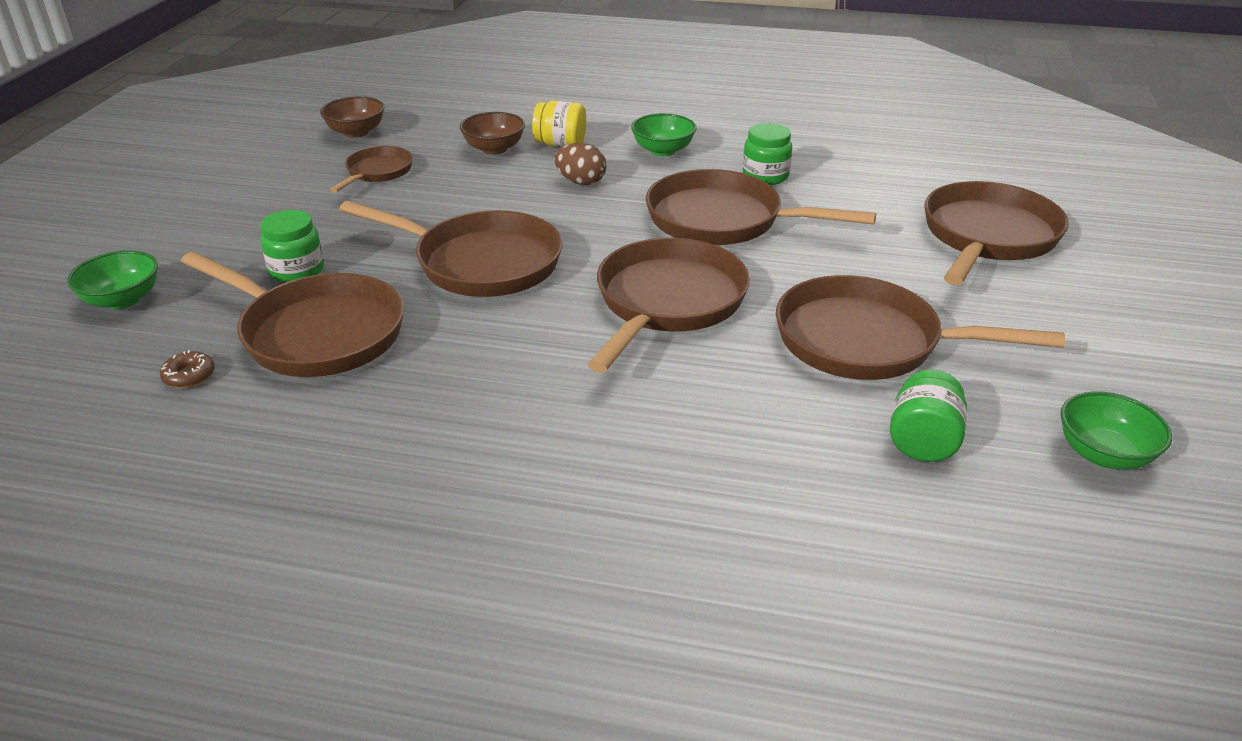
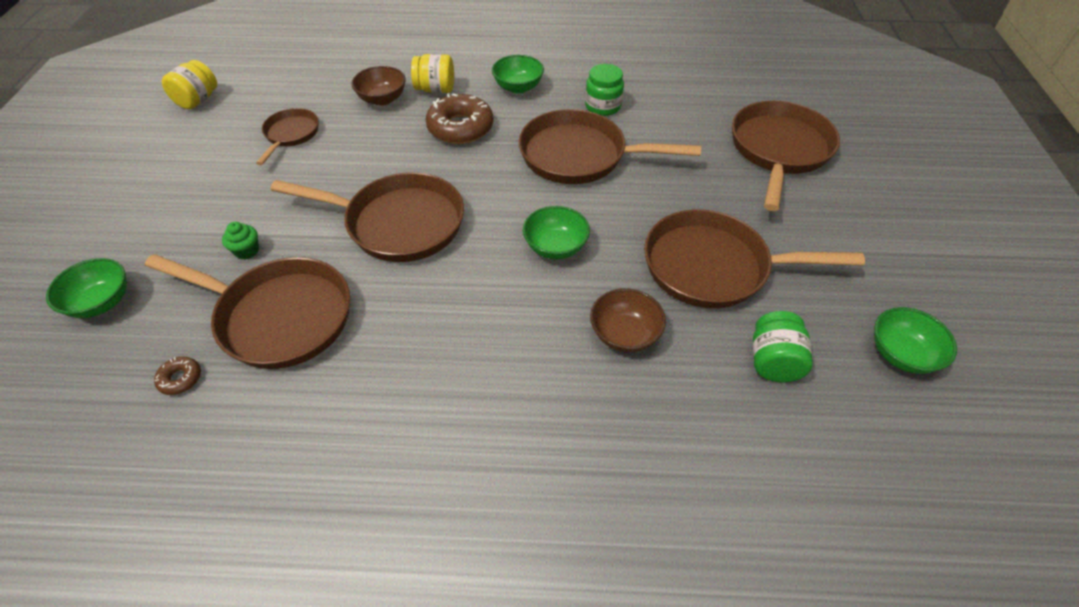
camera: 10 degrees left, 15 degrees up
(280, 133) = (198, 100): none -> yellow jar
(297, 271) = (247, 251): green jar -> green cupcake
(356, 132) = (263, 92): brown bowl -> brown bowl (624, 334)
(581, 182) = (460, 127): brown egg -> brown donut
(667, 303) = (555, 247): brown pan -> green bowl

